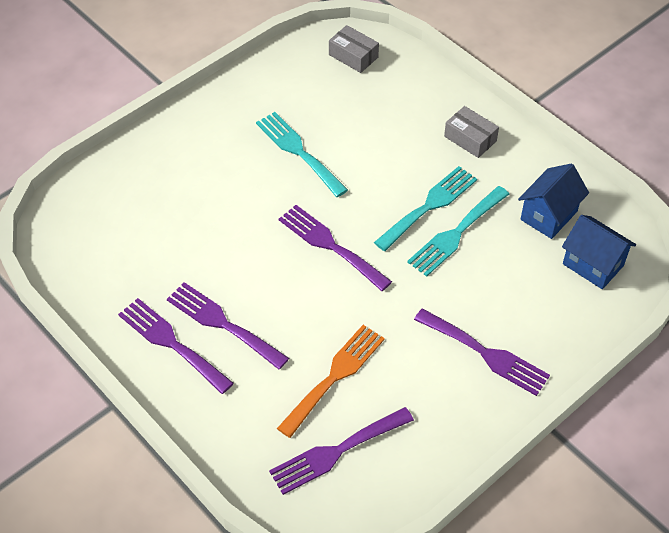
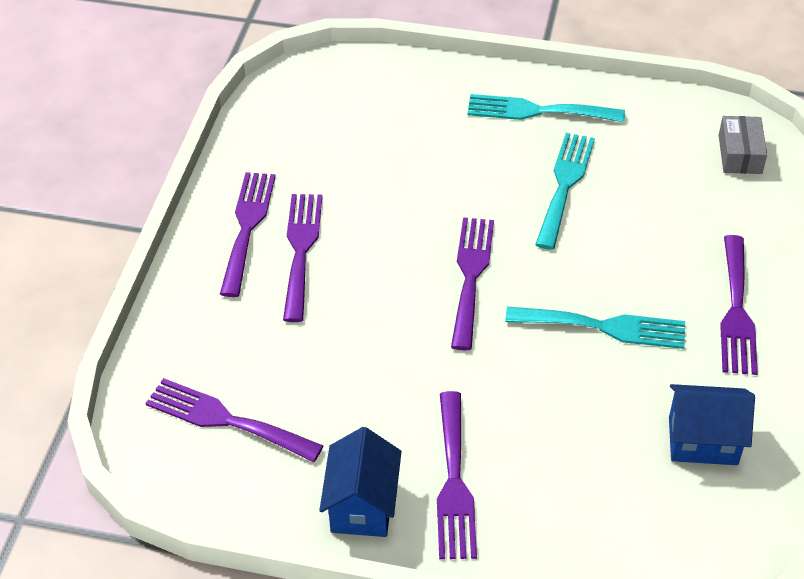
camera: 55 degrees right, 5 degrees down
(335, 376) = (314, 369): orange fork -> none
(456, 234) = (590, 370): turquoise fork -> turquoise fork (537, 111)
(470, 139) = (736, 311): grey box -> purple fork
(593, 265) = (674, 521): blue house -> blue house (362, 505)

